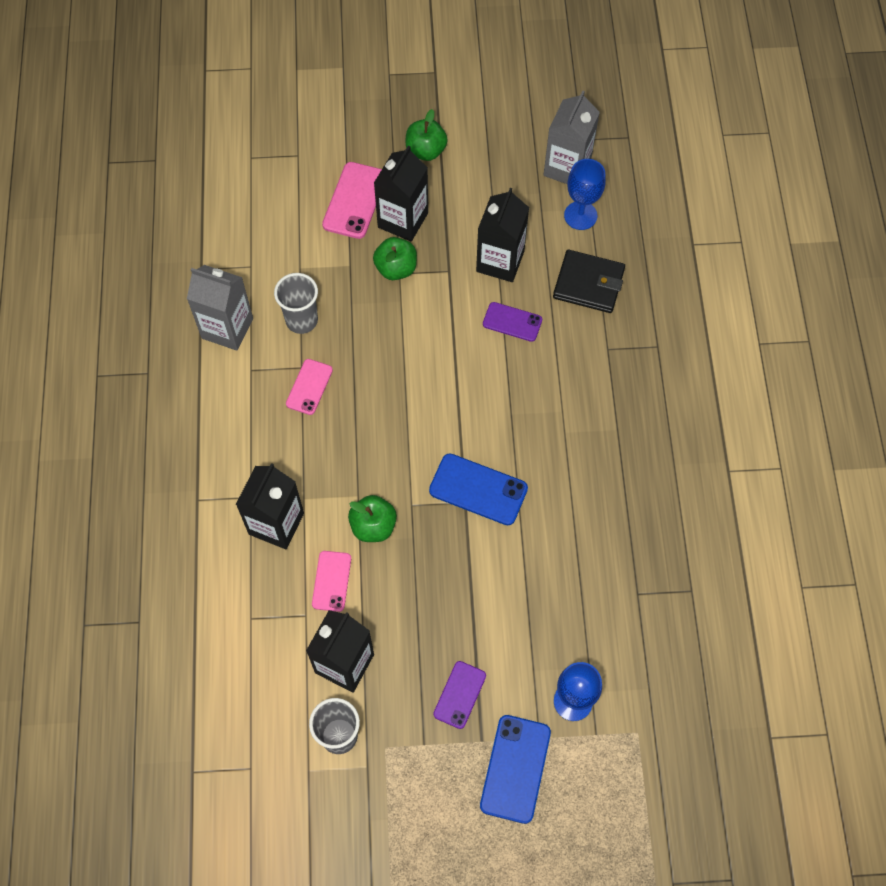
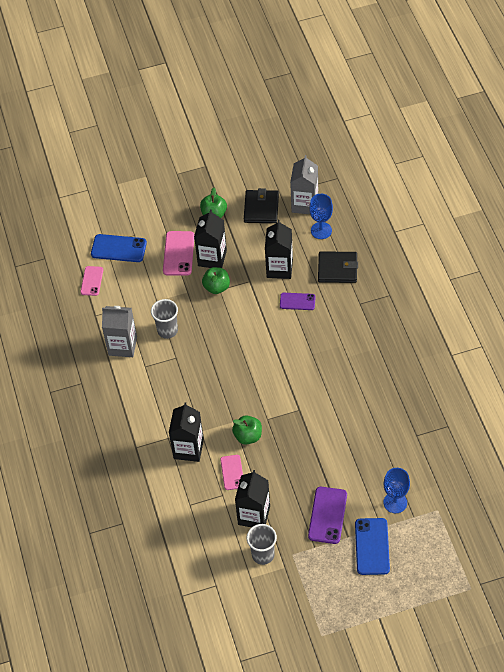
camera: 10 degrees left, 10 degrees down
(309, 387) = (184, 367): pink phone -> pink phone (92, 281)
(459, 695) = (327, 515): purple phone -> purple phone, size x1.55
(478, 489) = (305, 401): blue phone -> blue phone (118, 248)
(499, 158) = (261, 208): none -> black wallet

